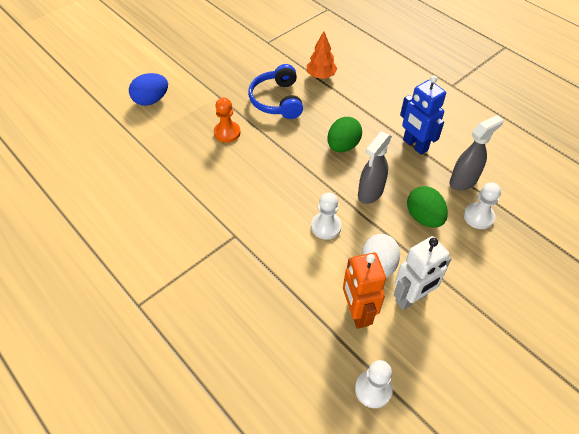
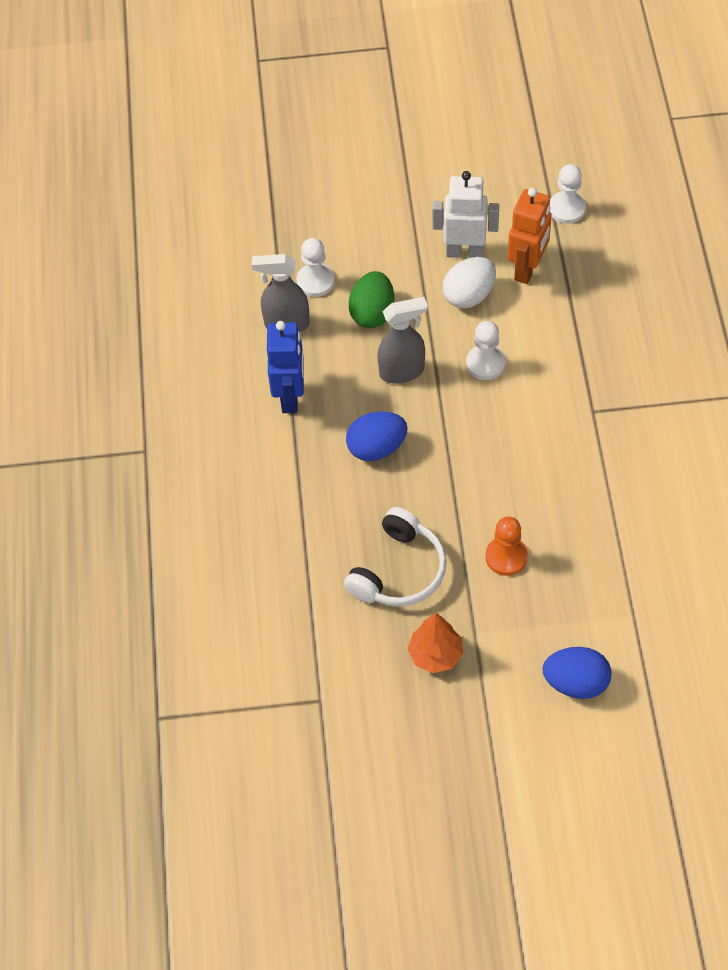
camera: 140 degrees left, 5 degrees up
(277, 100) = (398, 571): blue headphones -> white headphones
(321, 76) = (301, 577): orange tree -> orange tree (435, 655)
(343, 146) = (376, 448): green egg -> blue egg

